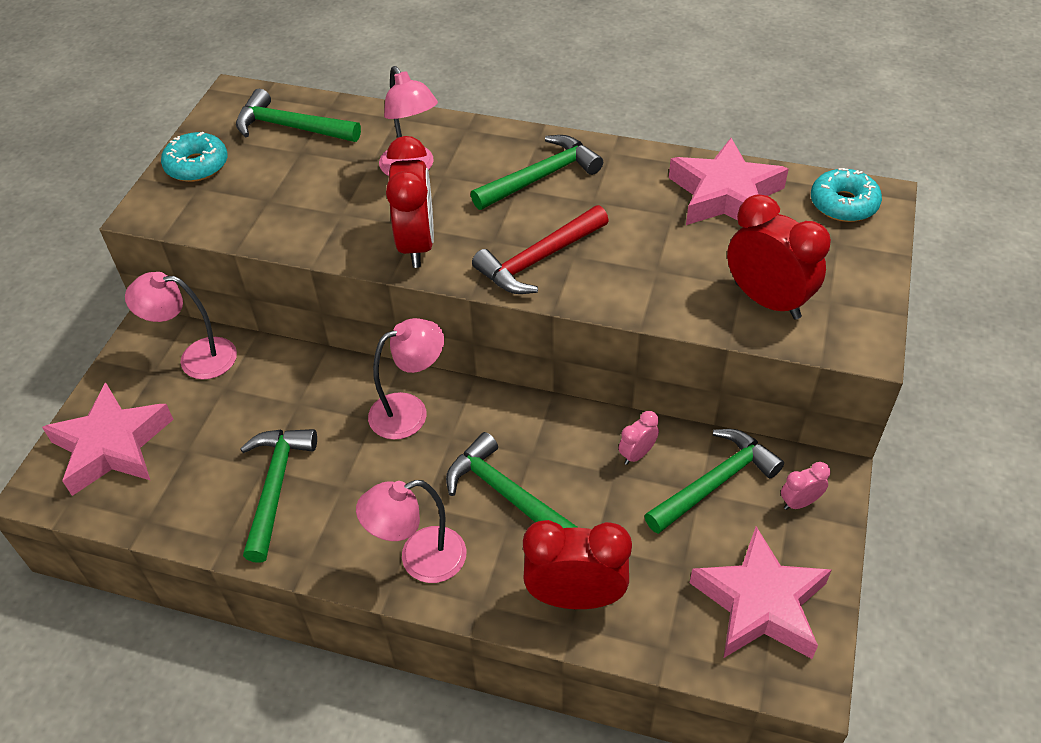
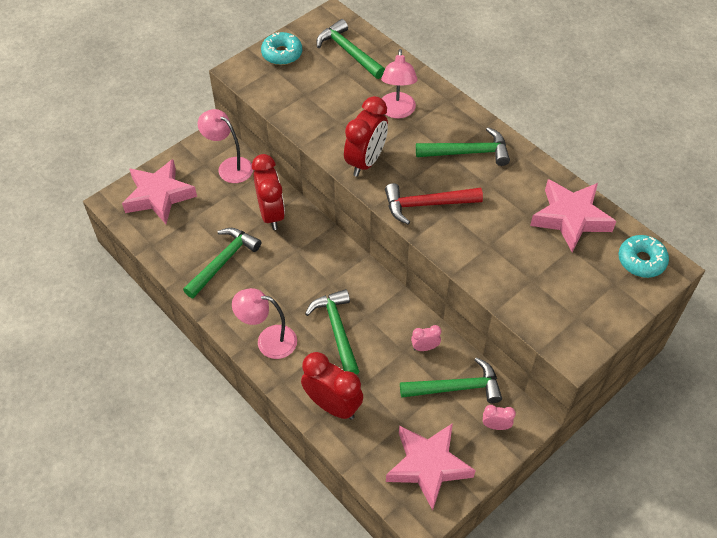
camera: 30 degrees right, 5 degrees up
(410, 411) = (319, 256): pink lamp -> none
(767, 300) = (539, 297): red clock -> red clock (271, 214)

